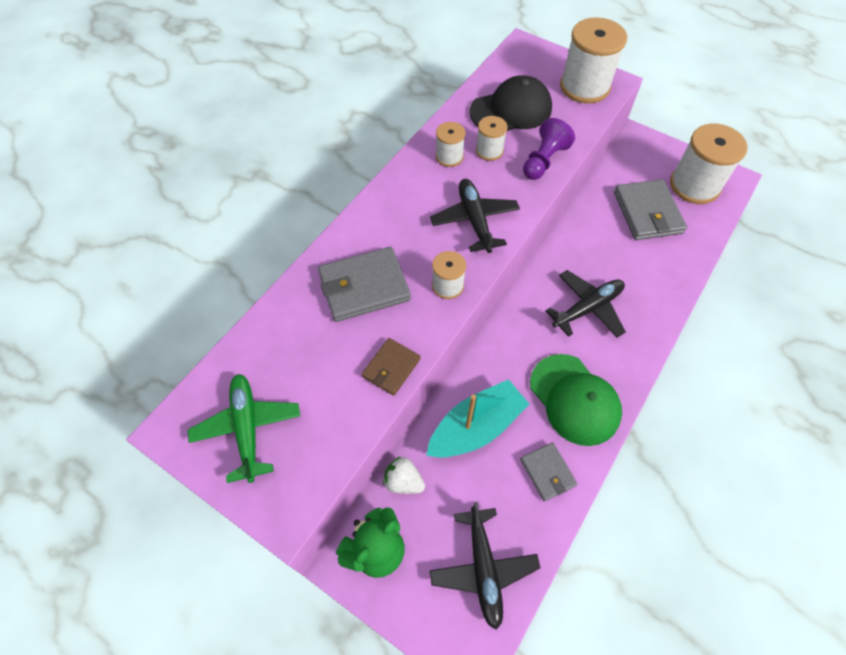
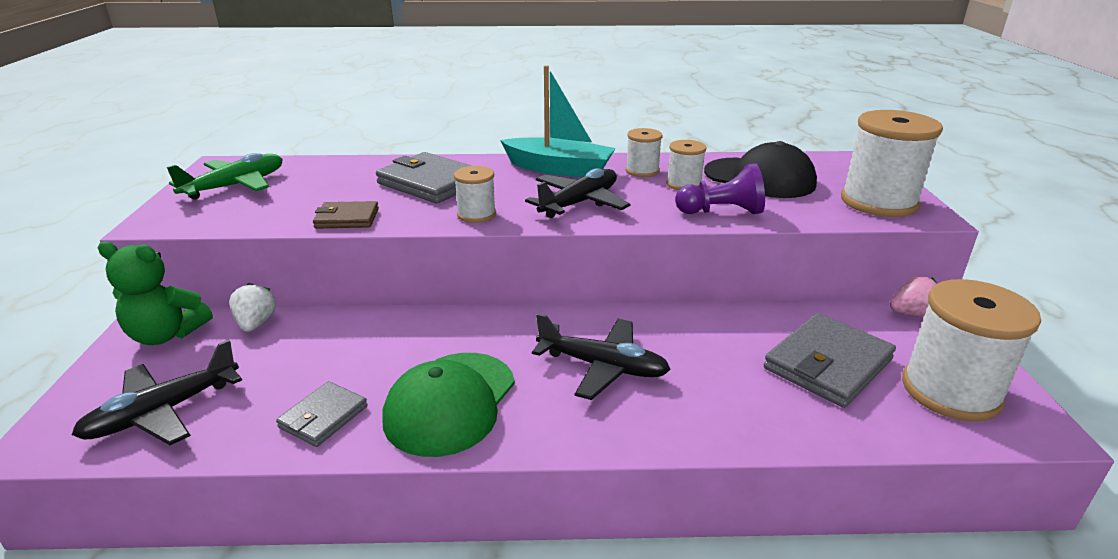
camera: 55 degrees right, 30 degrees down
(476, 427) = (354, 344): turquoise boat -> turquoise boat (559, 169)
(630, 146) = (912, 313): none -> pink strawberry

